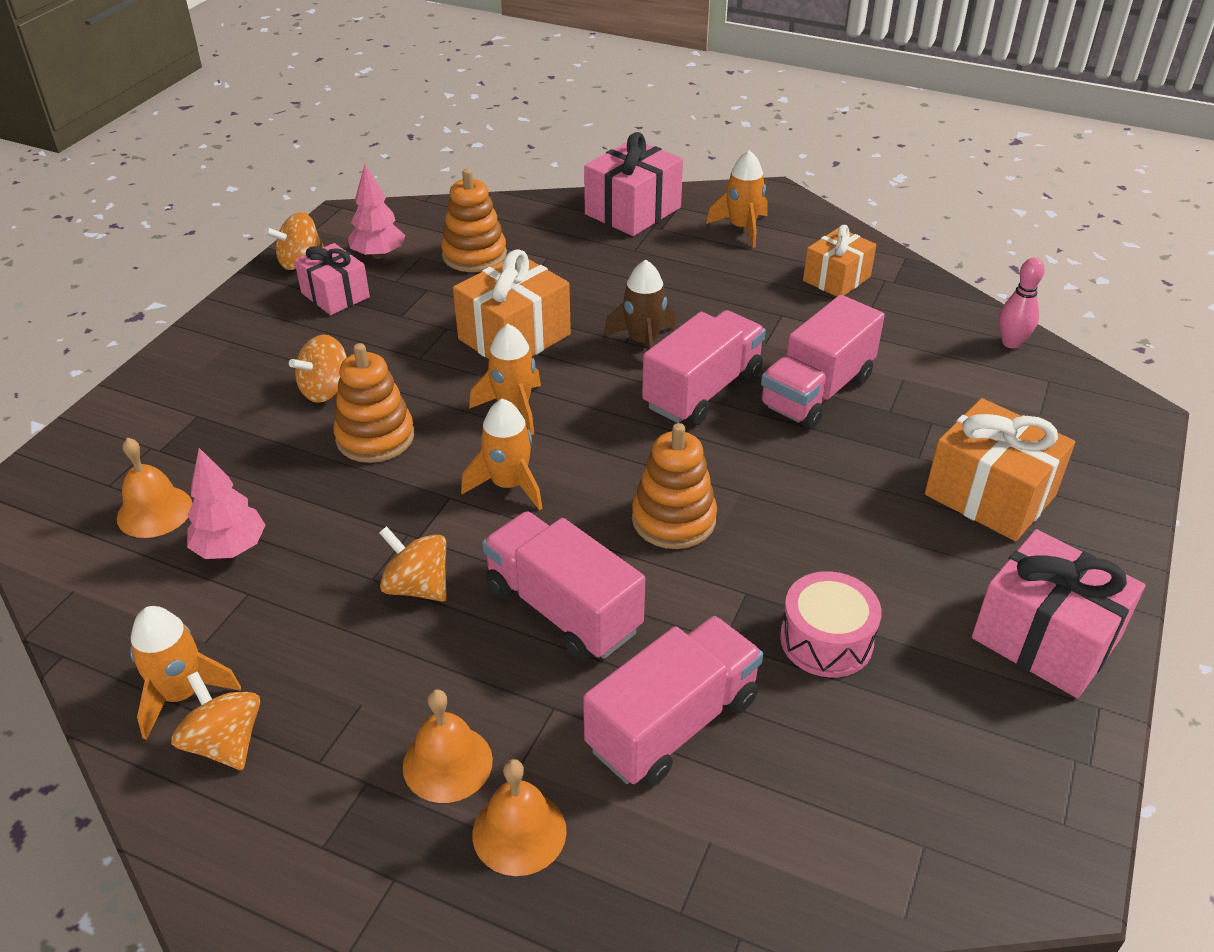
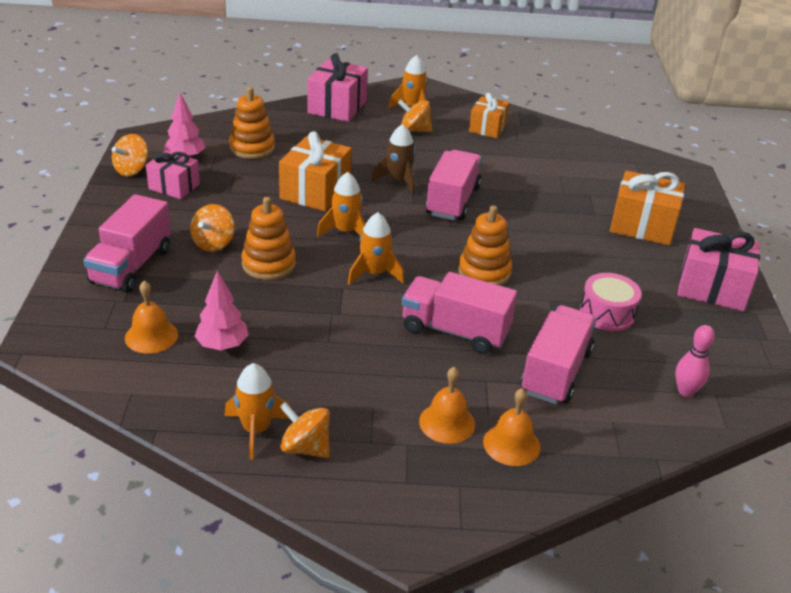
camera: 25 degrees left, 5 degrees down
(417, 587) = (360, 339): orange spinning top -> orange spinning top (414, 130)
(816, 392) = (517, 190): pink truck -> pink truck (131, 266)
(1011, 343) = (604, 147): pink bowling pin -> pink bowling pin (685, 391)

